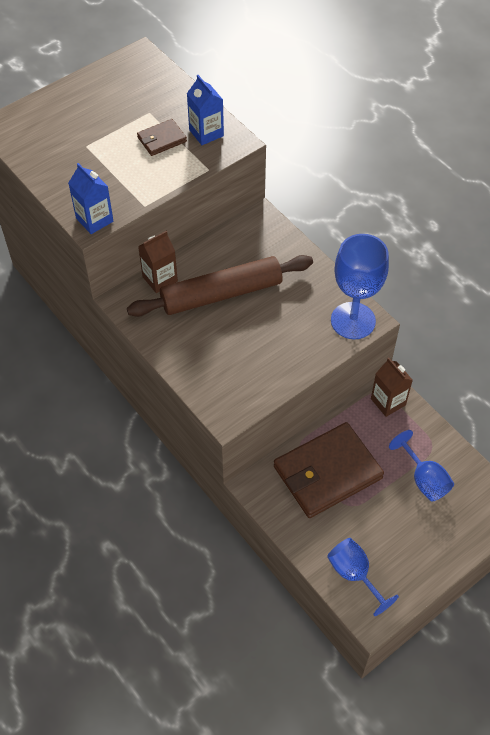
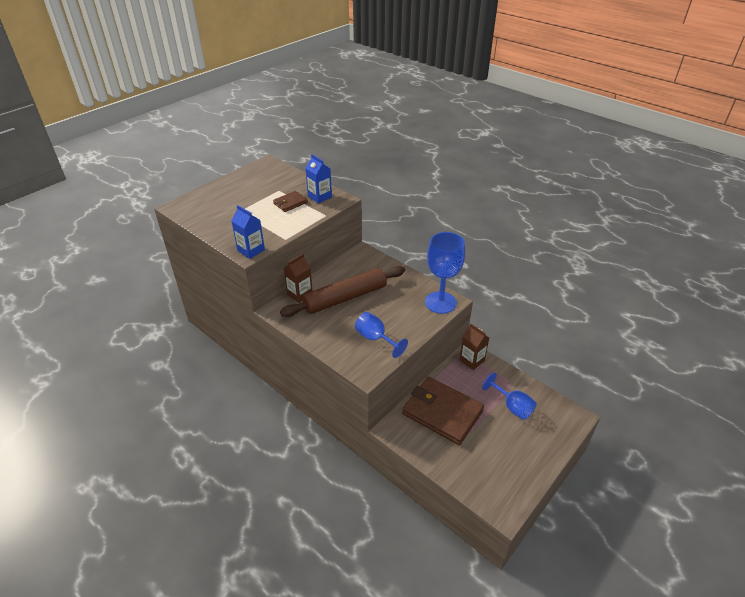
camera: 10 degrees left, 15 degrees down
(327, 472) = (442, 412): brown wallet -> brown wallet turned 75 degrees clockwise
(354, 574) = (482, 481): blue goblet -> blue goblet (375, 339)

